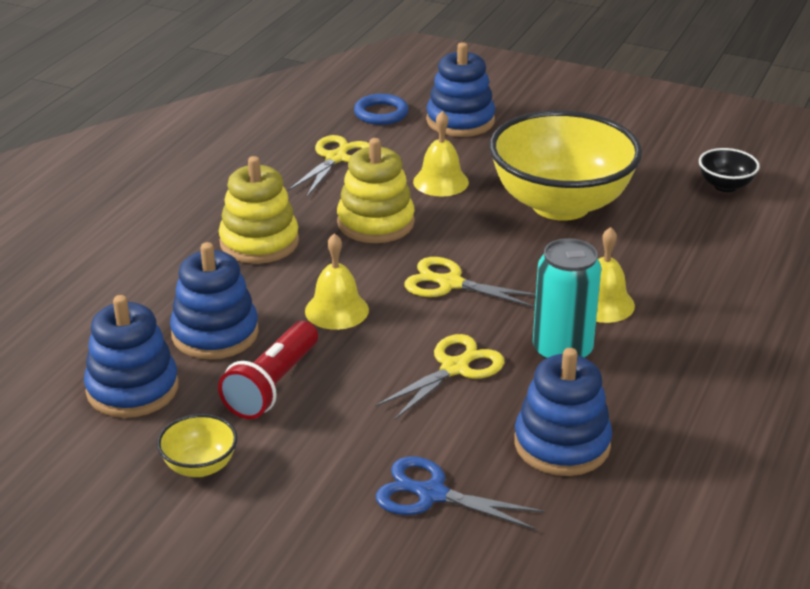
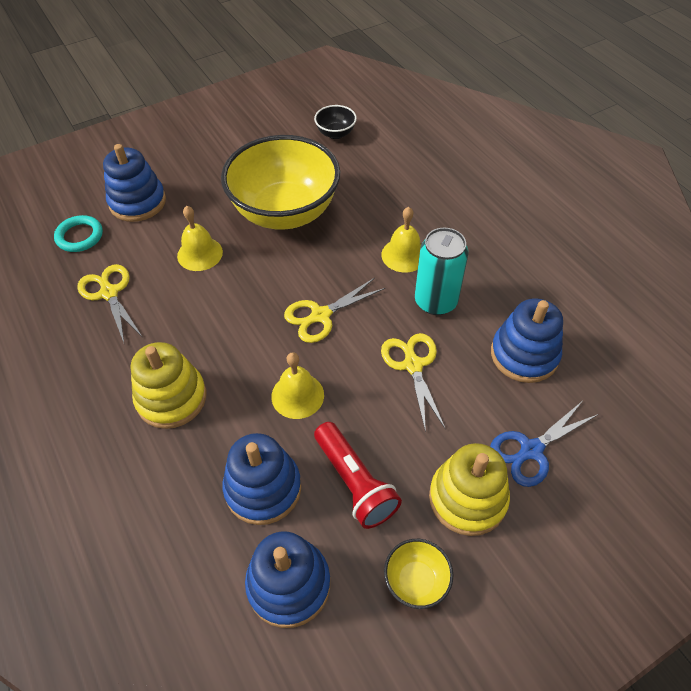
camera: 55 degrees left, 20 degrees up
(375, 223) = (214, 316): yellow stacking toy -> yellow stacking toy (467, 498)
(381, 113) = (80, 236): blue ring -> turquoise ring

